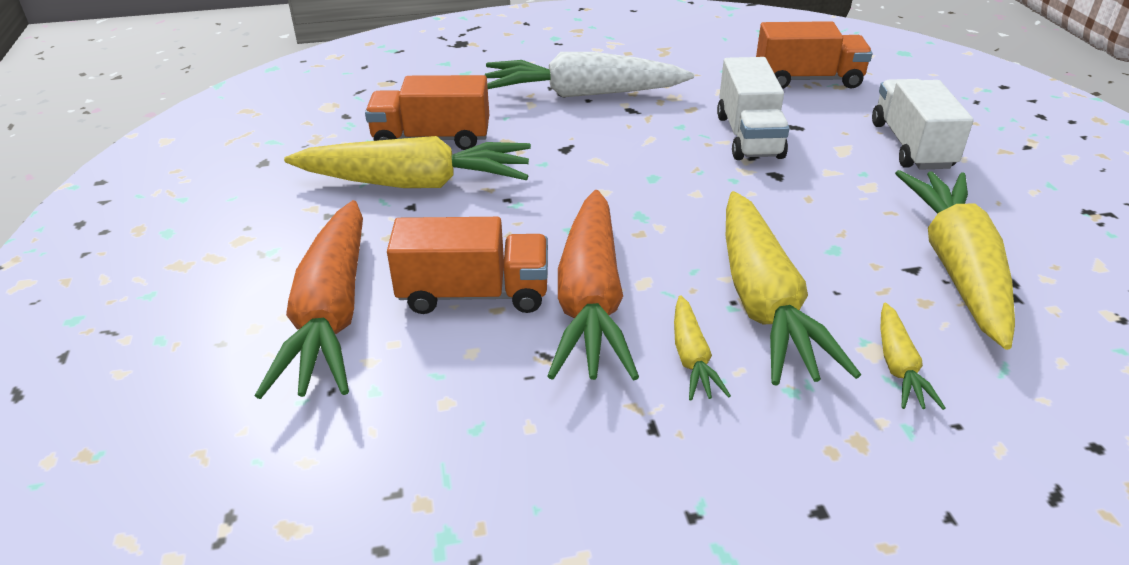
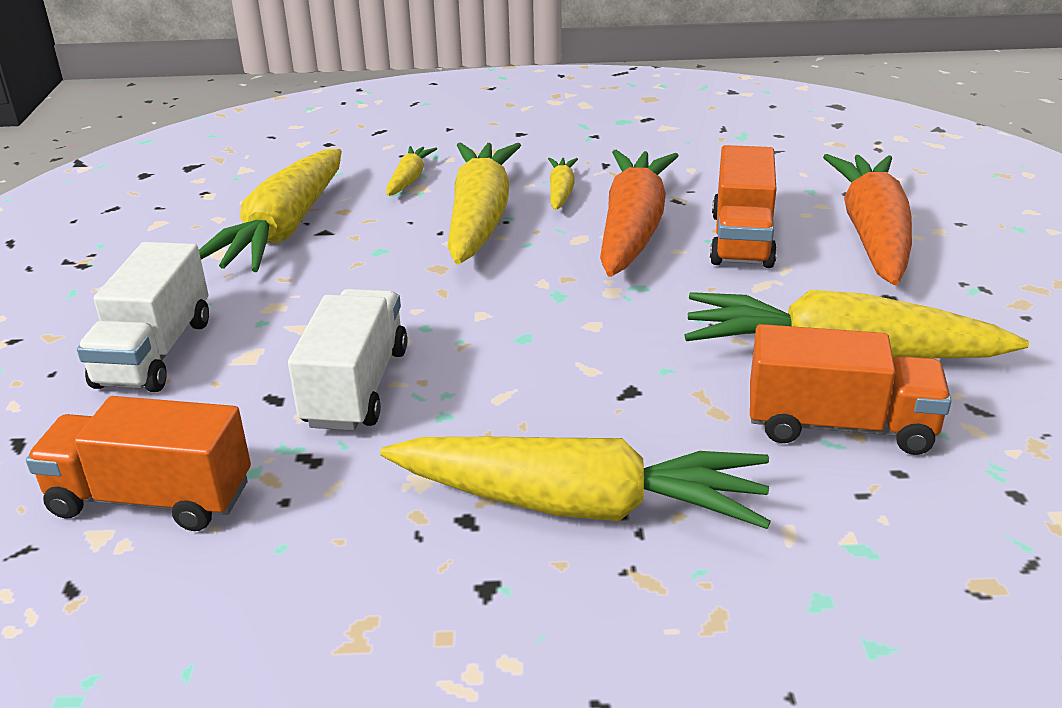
camera: 170 degrees left, 5 degrees down
(474, 294) = (741, 240): orange truck -> orange truck turned 90 degrees counterclockwise
(582, 94) = (579, 505): white carrot -> yellow carrot

